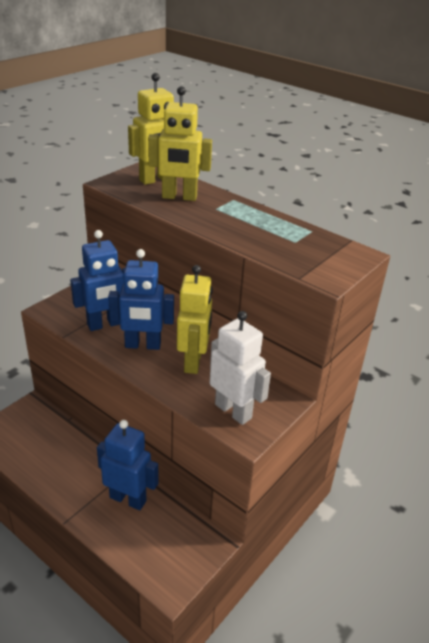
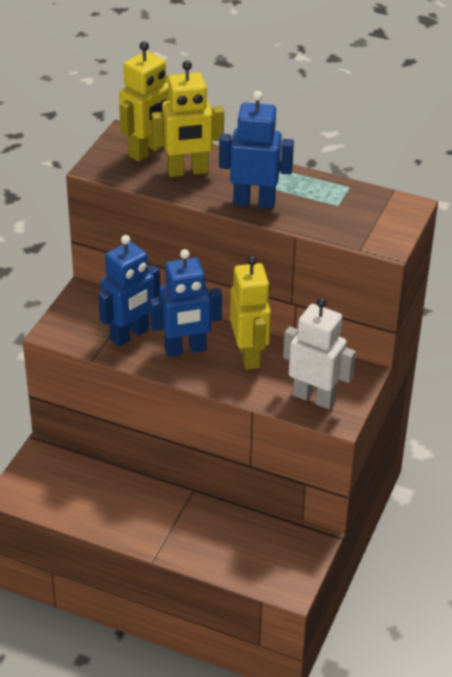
camera: 15 degrees left, 5 degrees up
(128, 499) = (208, 521): blue robot -> blue robot (254, 202)

